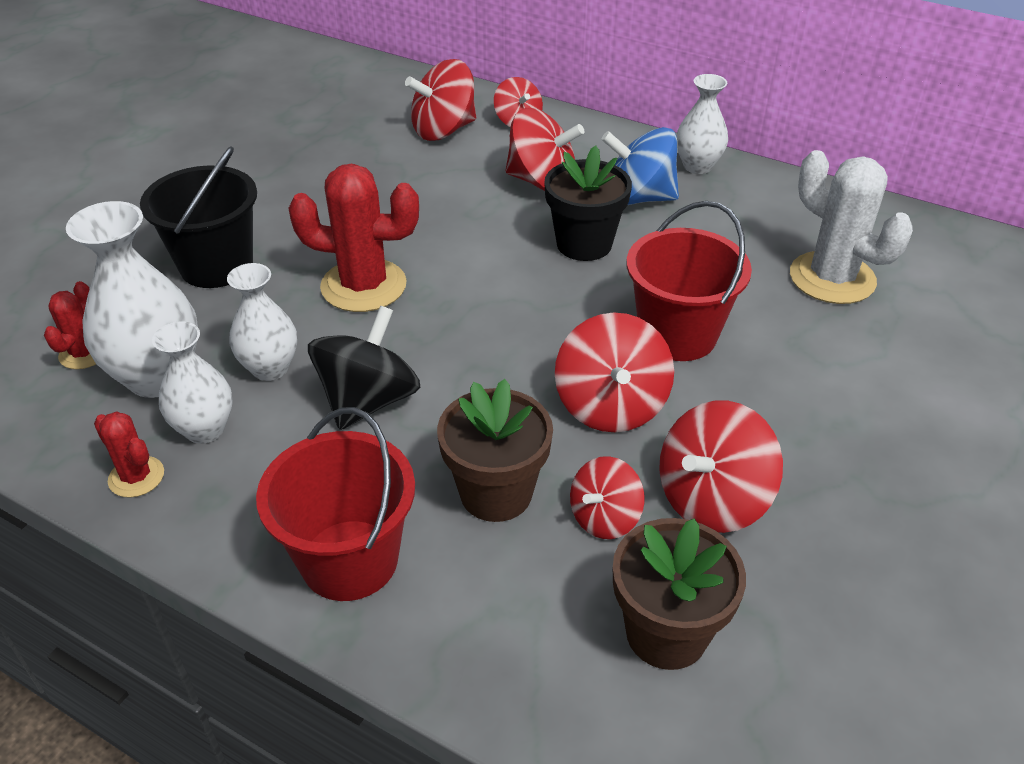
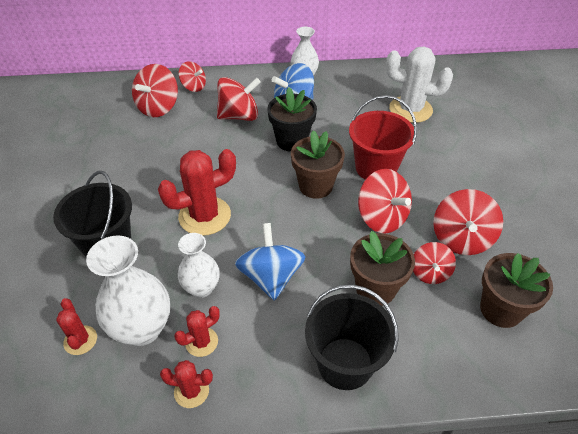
camera: 35 degrees left, 5 degrees up
(205, 429) = (201, 342): white vase -> red cactus
(349, 560) = (345, 363): red bucket -> black bucket
(368, 400) = (271, 277): black spinning top -> blue spinning top
(555, 318) = (315, 186): none -> brown flower pot

